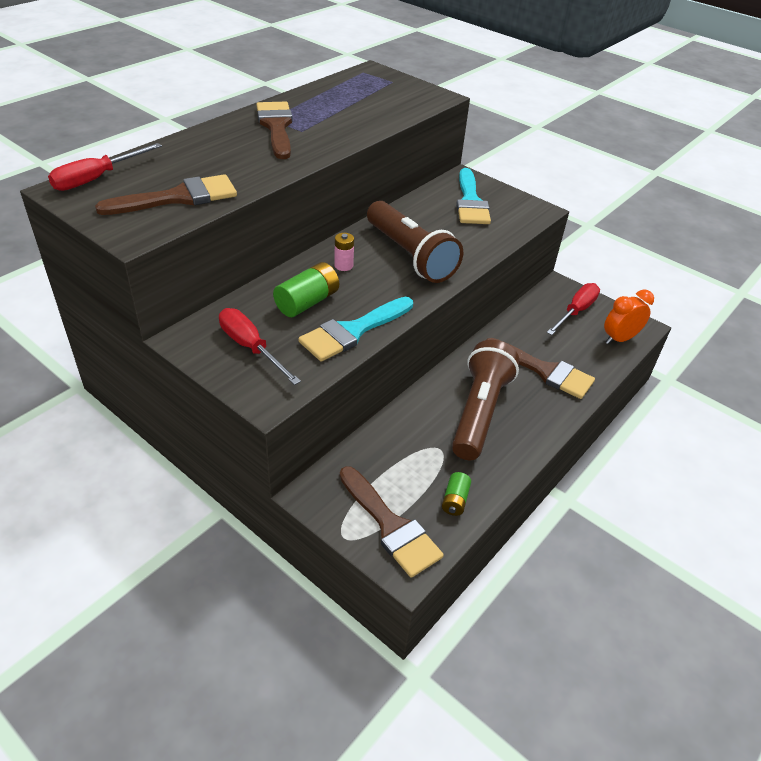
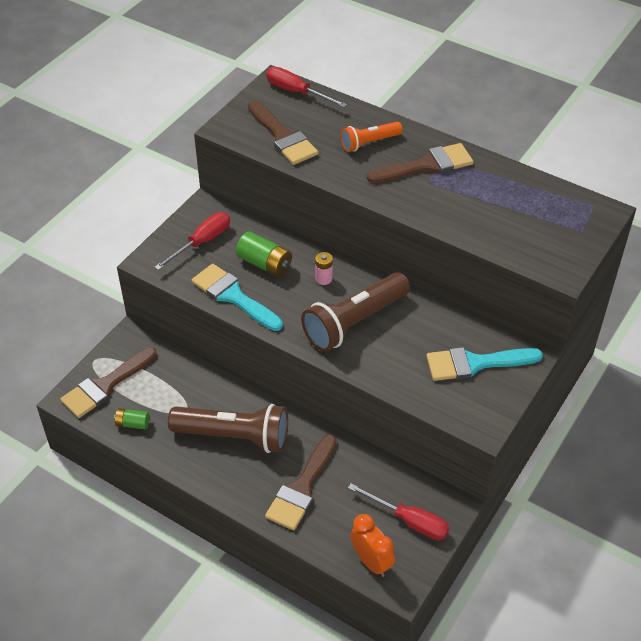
camera: 85 degrees right, 5 degrees up
(223, 149) = (369, 143): none -> orange flashlight

